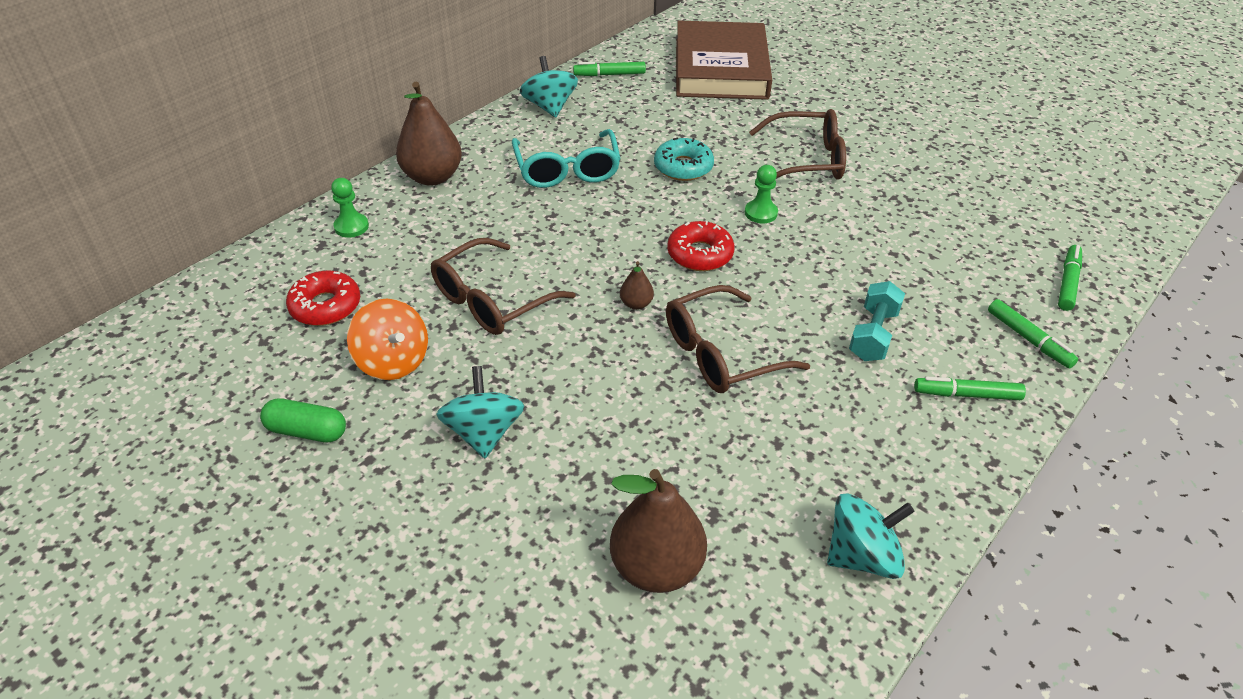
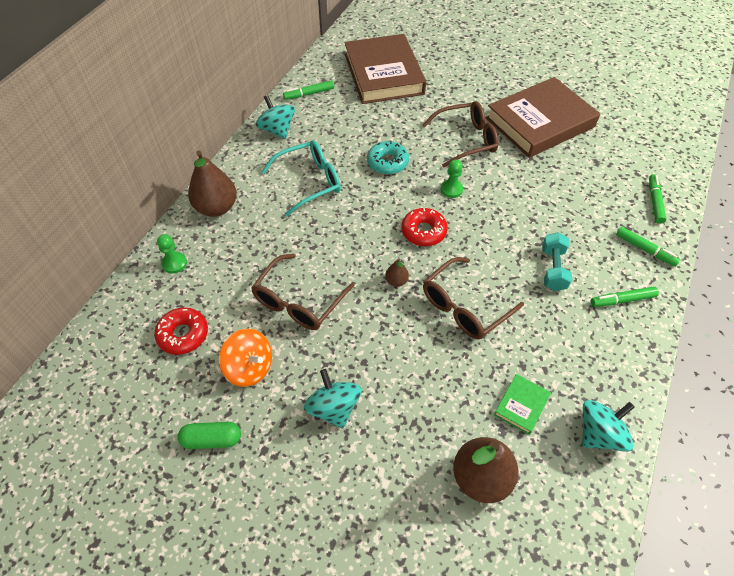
camera: 15 degrees left, 10 degrees up
(567, 170) = (310, 182): turquoise glasses -> turquoise glasses turned 90 degrees counterclockwise
(755, 492) = (521, 405): none -> green book
(925, 158) = (540, 122): none -> brown book

